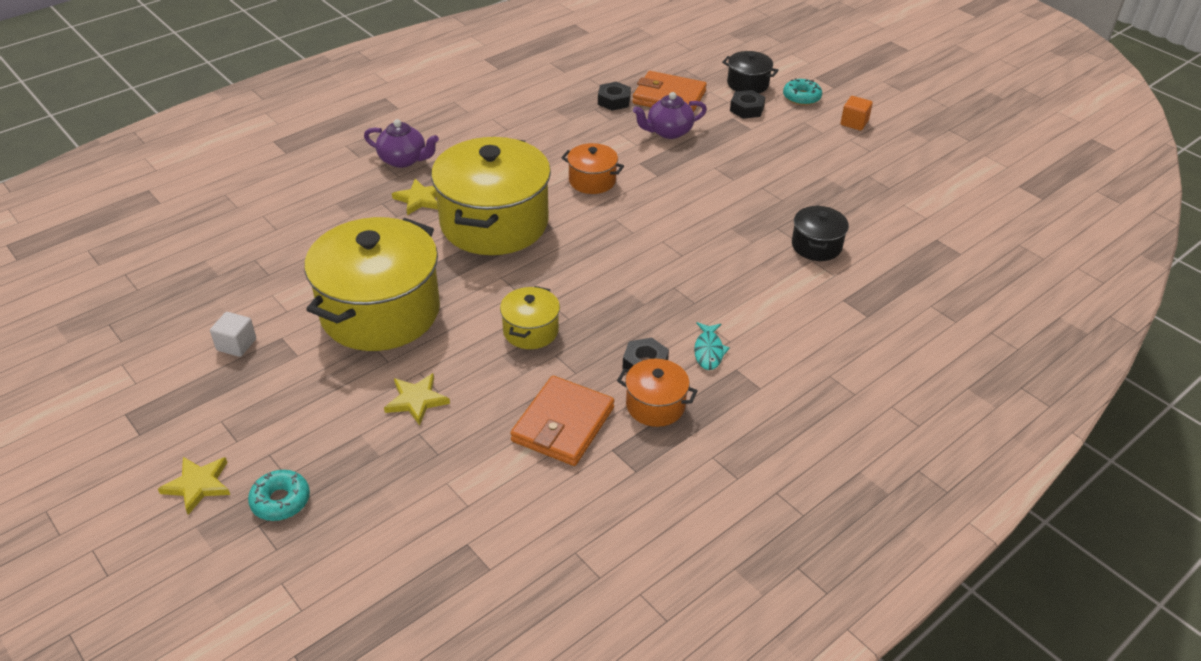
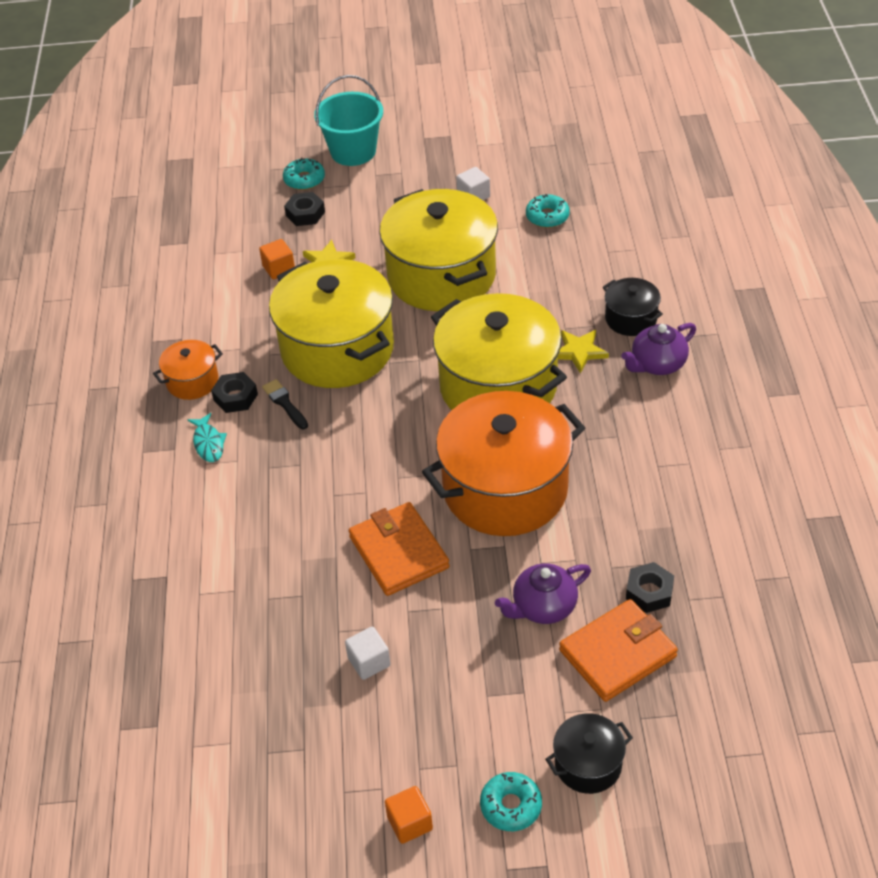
camera: 130 degrees right, 5 degrees up
(198, 485) = (353, 151): yellow star -> turquoise bucket
(244, 282) = (547, 216): none -> turquoise donut
(453, 434) = (279, 269): none -> orange cube
(530, 331) = (337, 349): yellow pot -> yellow pot, size x2.18
(563, 424) = (228, 324): orange wallet -> orange wallet (399, 552)
(592, 181) = (505, 489): orange pot -> orange pot, size x2.18
(622, 330) = (284, 403): none -> black brush
(668, 132) = (543, 607): purple teapot -> purple teapot turned 135 degrees counterclockwise
(709, 351) = (208, 443): turquoise fish -> turquoise fish turned 150 degrees counterclockwise
(746, 109) = (531, 720): black nut -> black nut (305, 214)
(786, 178) = (369, 662): none -> white cube
(816, 246) = (248, 609): black pot -> black pot (631, 319)

